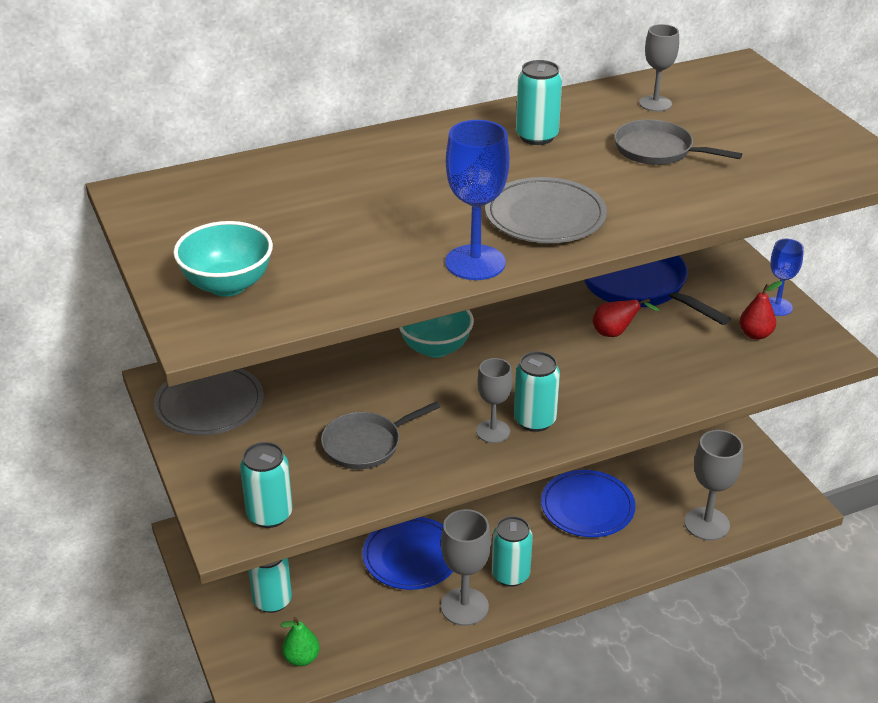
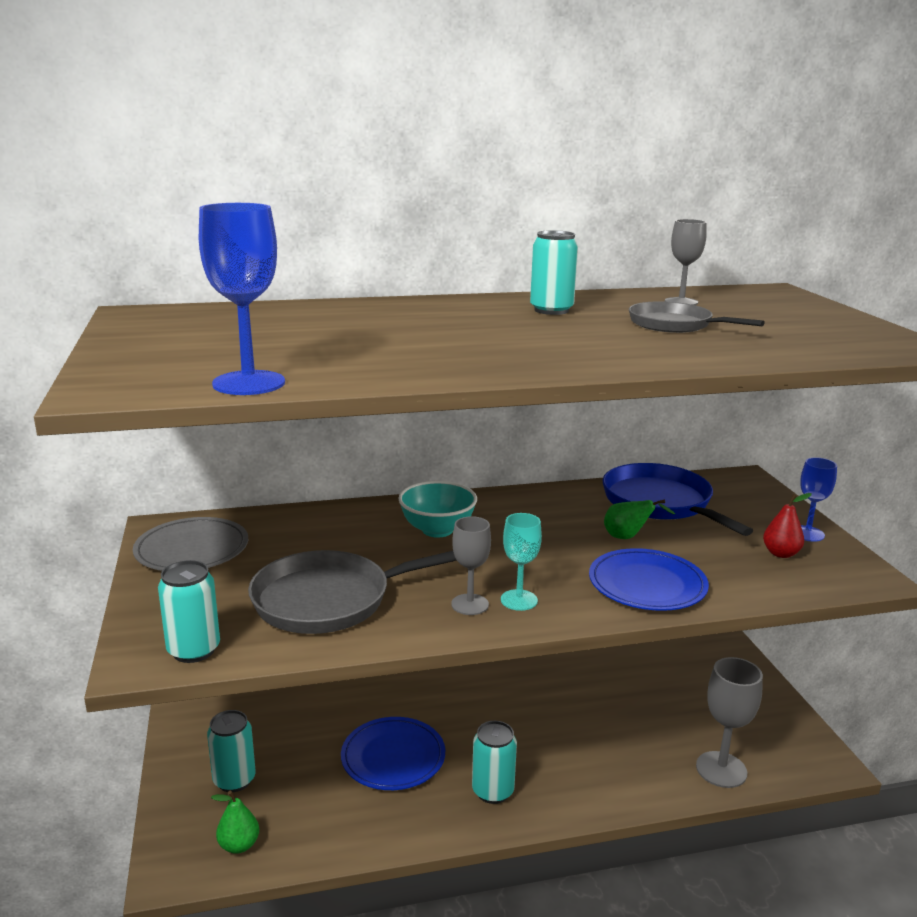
camera: 10 degrees right, 15 degrees down
(227, 285) = (164, 366): turquoise bowl -> none
(366, 444) = (329, 600): grey pan -> grey pan, size x1.59
(464, 607) = (433, 817): grey goblet -> none
(475, 263) = (439, 373): blue goblet -> blue goblet (249, 383)
(534, 420) = (519, 600): turquoise can -> turquoise goblet
(545, 216) = (534, 352): grey plate -> none
(587, 507) = (592, 734): blue plate -> blue plate (647, 584)
(615, 333) = (628, 537): red pear -> green pear

